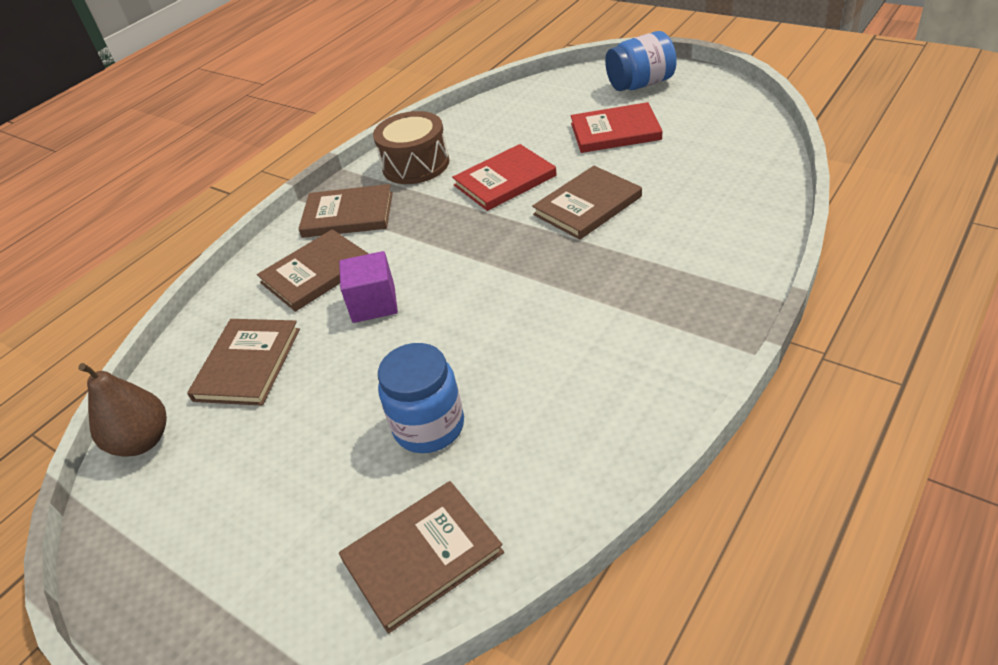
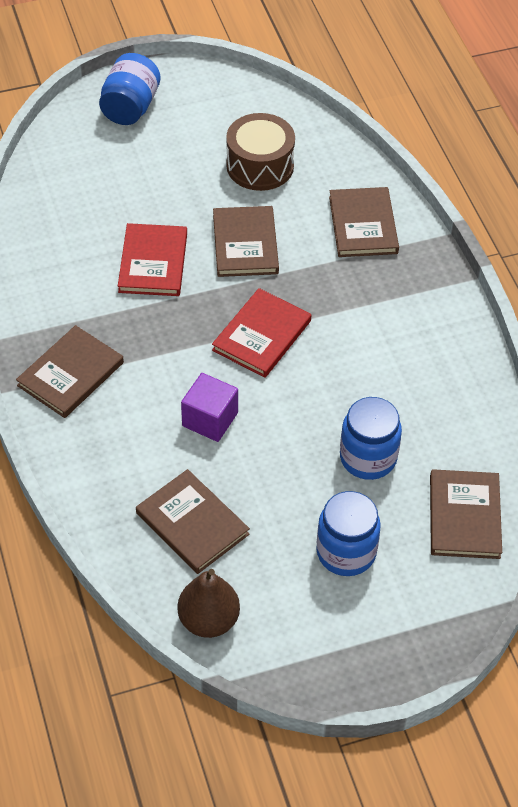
camera: 60 degrees left, 10 degrees up
(292, 486) = (346, 552): none -> blue jar
(316, 273) = (128, 432): brown book -> brown book (363, 225)
(415, 164) = (54, 295): brown drum -> brown drum (260, 166)
(615, 131) = (175, 166): red book -> red book (262, 335)

